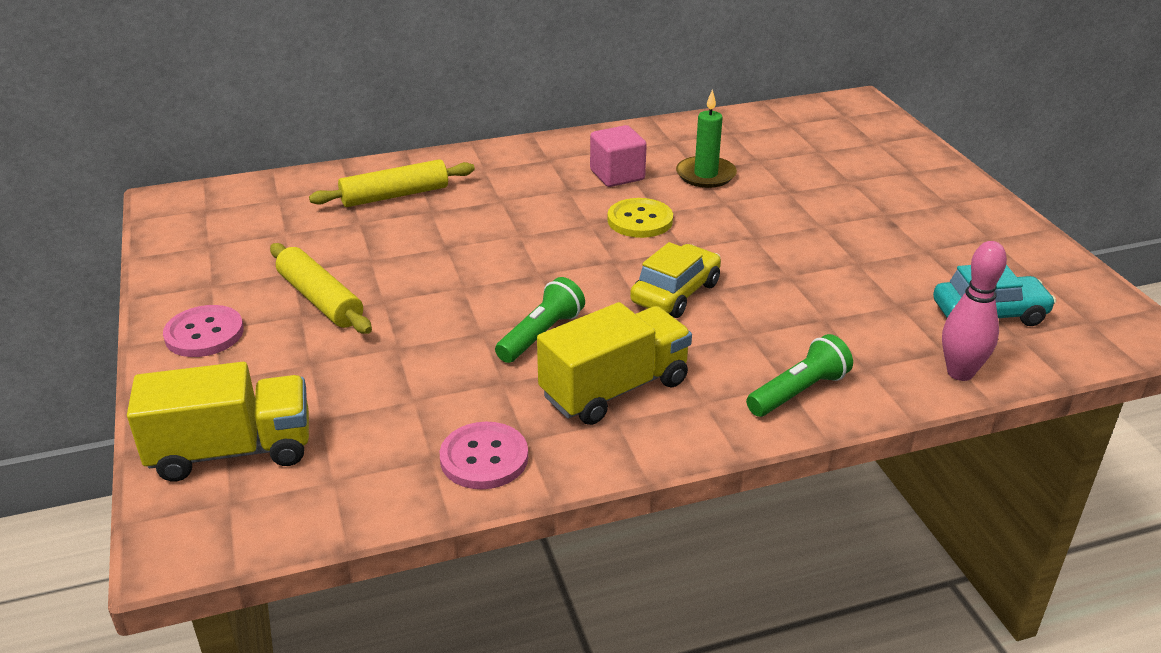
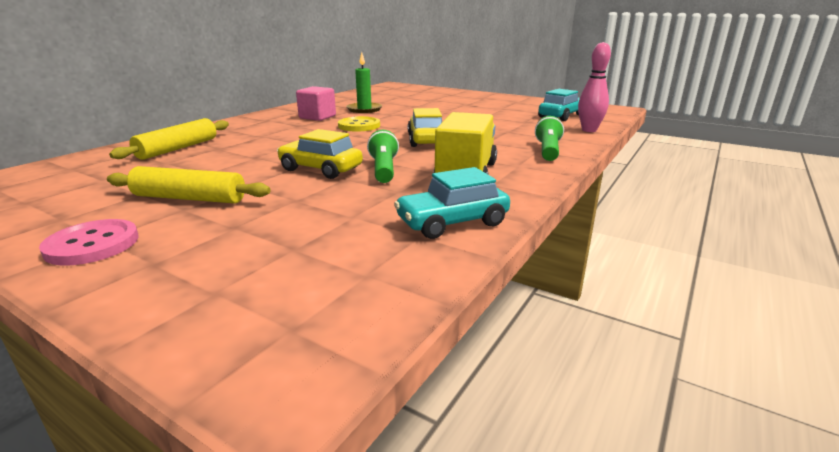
camera: 40 degrees left, 10 degrees down
(232, 451) = (238, 297): yellow truck -> none
(480, 303) = (321, 169): none -> yellow car
(484, 458) = (452, 222): pink button -> turquoise car

